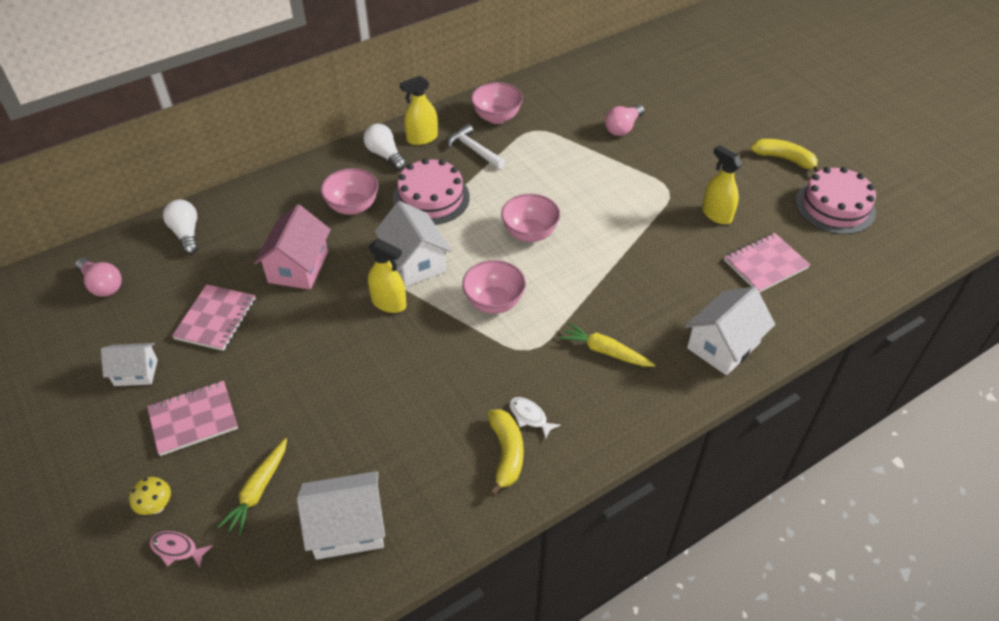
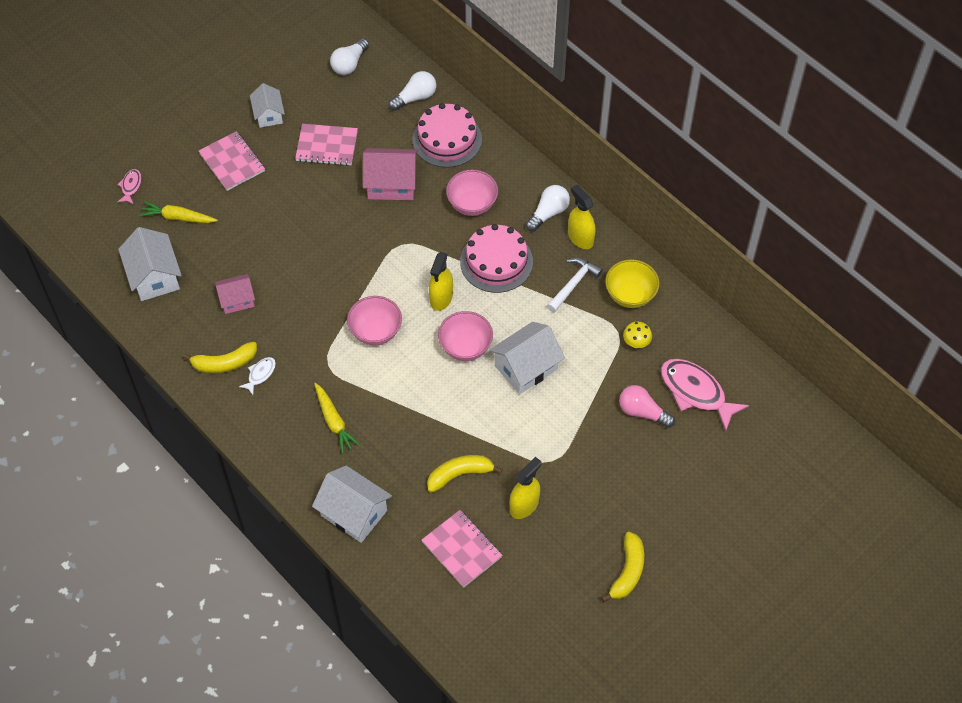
camera: 80 degrees right, 10 degrees up
(102, 285) = (349, 64): pink light bulb -> white light bulb
(156, 507) = (160, 165): yellow mushroom -> yellow mushroom (636, 343)
(389, 303) = (362, 256): yellow spray bottle -> yellow spray bottle (441, 298)
(414, 262) = (412, 265): white house -> white house (526, 367)
(414, 432) = (237, 300): none -> pink house
(496, 117) = (630, 295): pink bowl -> yellow bowl
(605, 351) = (334, 421): yellow carrot -> yellow carrot turned 135 degrees clockwise
(607, 95) = (696, 392): none -> pink fish
(680, 255) = (459, 474): none -> yellow banana
(835, 206) = (560, 619): pink cake -> pink cake (447, 139)

